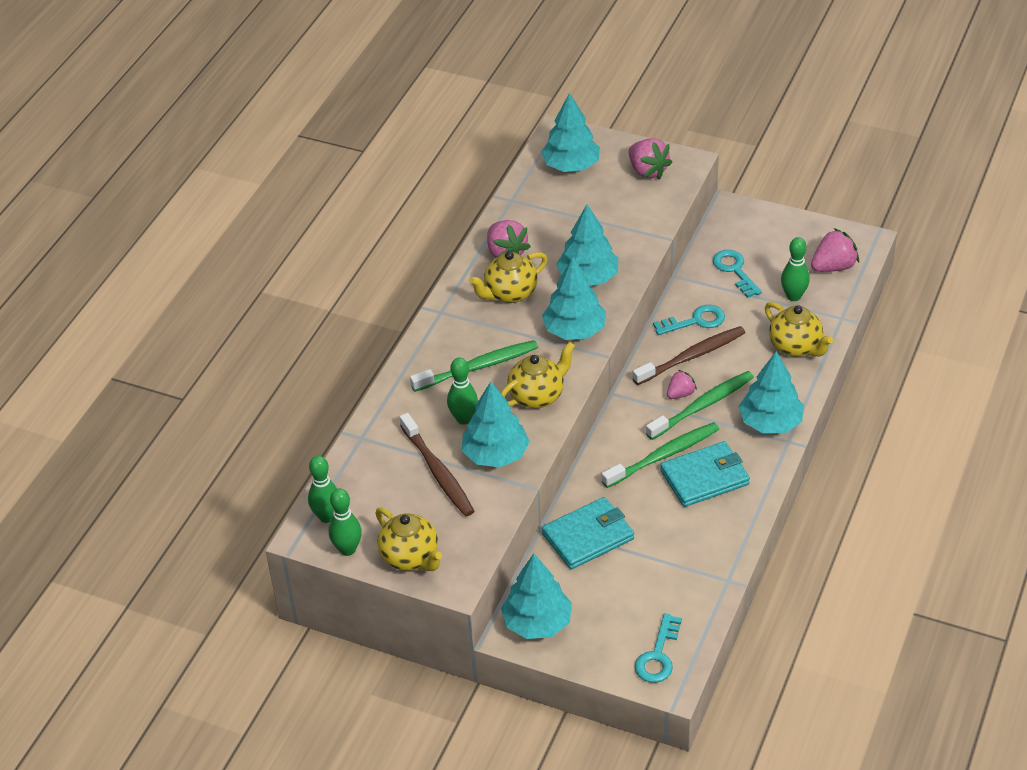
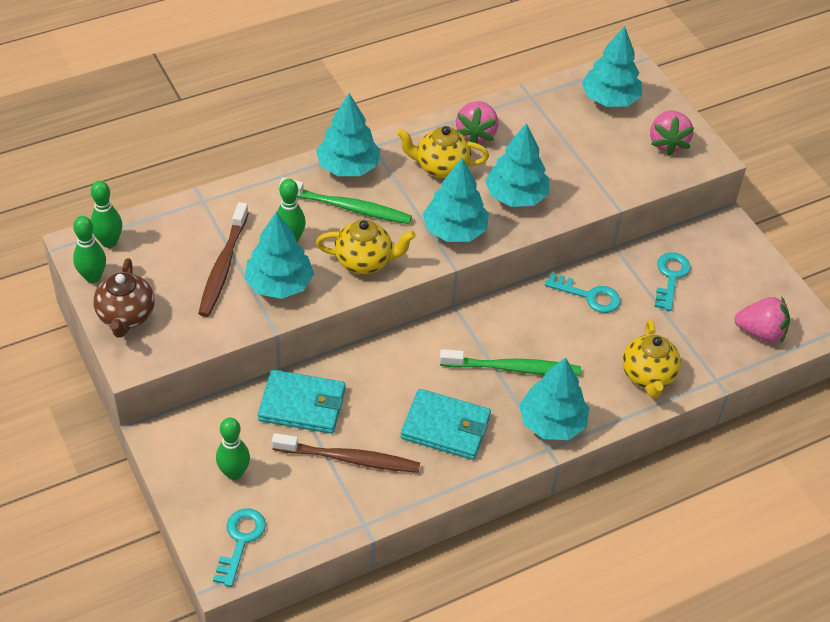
camera: 35 degrees right, 5 degrees up
(411, 557) = (126, 316): yellow teapot -> brown teapot
(537, 623) = (186, 442): turquoise tree -> turquoise tree (348, 167)
(658, 655) = (240, 541): turquoise key -> turquoise key turned 135 degrees clockwise
(663, 456) = (434, 385): green toothbrush -> none
(680, 394) = (507, 346): pink strawberry -> none
(692, 356) = (552, 322): brown toothbrush -> brown toothbrush (349, 459)
(793, 296) = (696, 333): green bowling pin -> green bowling pin (234, 473)

